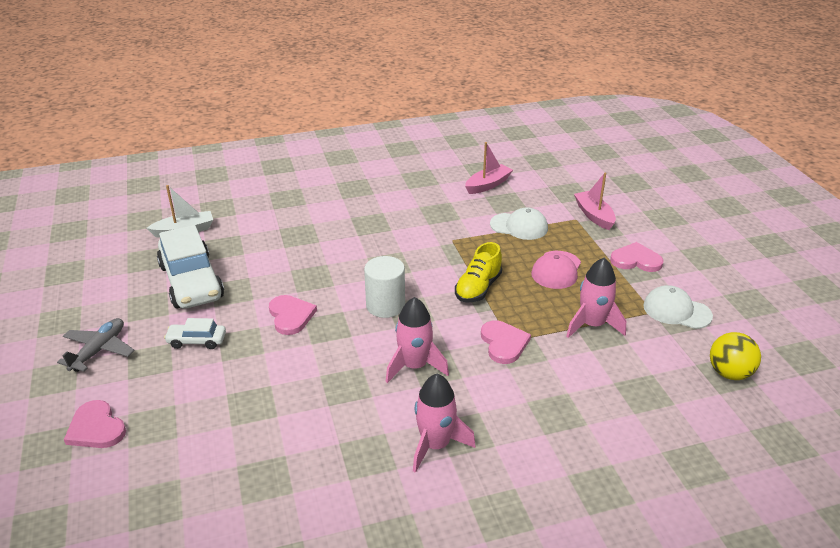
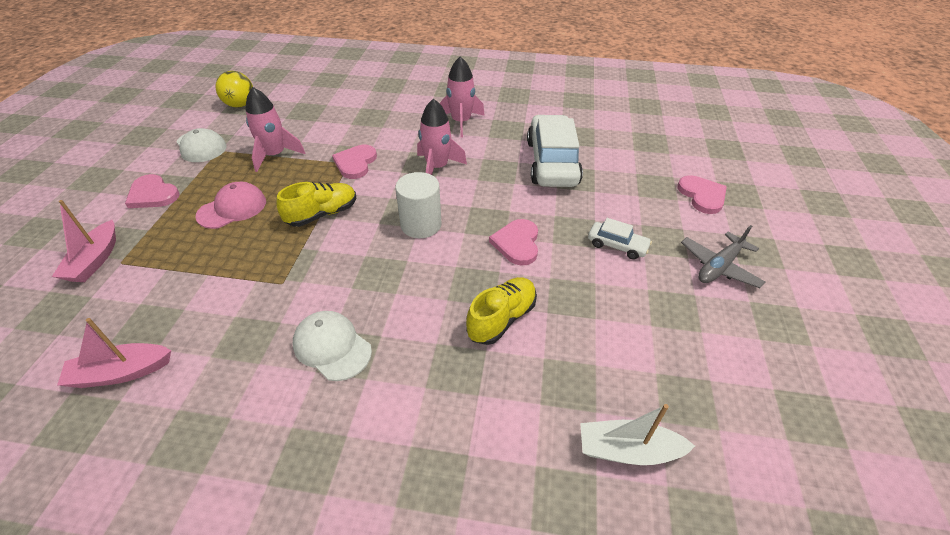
camera: 155 degrees left, 10 degrees up
(191, 282) = (620, 329): white car -> white car (552, 162)
(281, 264) = (501, 319): none -> yellow shoe
(519, 226) = (190, 275): white cap -> white cap (332, 347)

